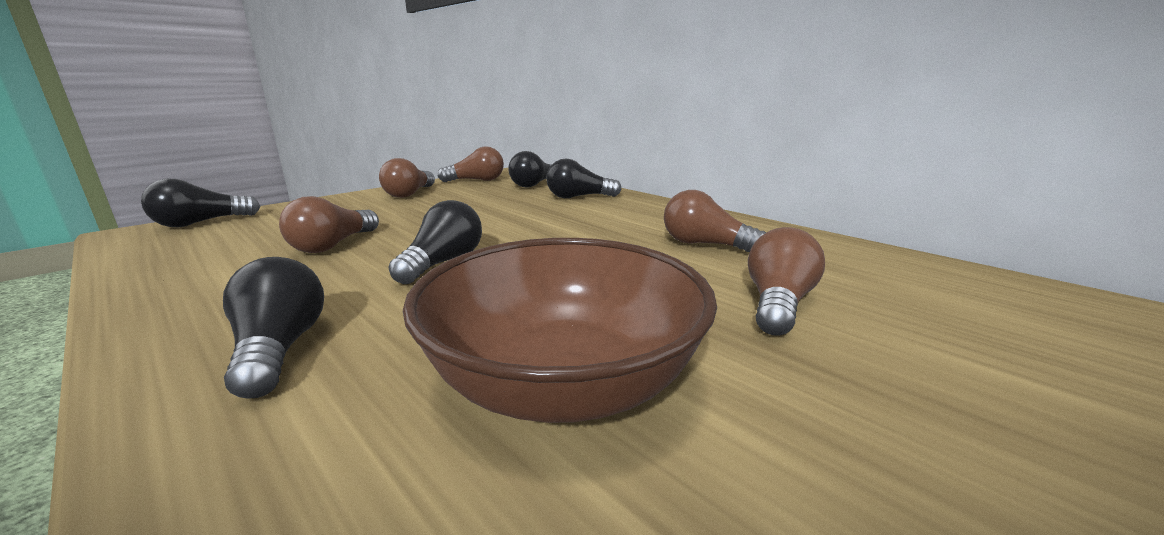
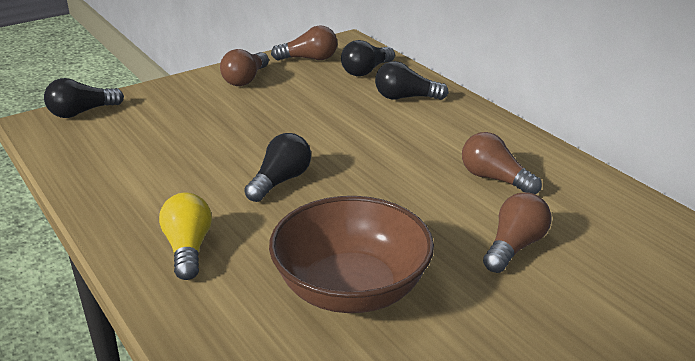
camera: 10 degrees right, 10 degrees up
(280, 349) = (188, 249): black light bulb -> yellow light bulb
(333, 245) = (194, 152): brown light bulb -> none

